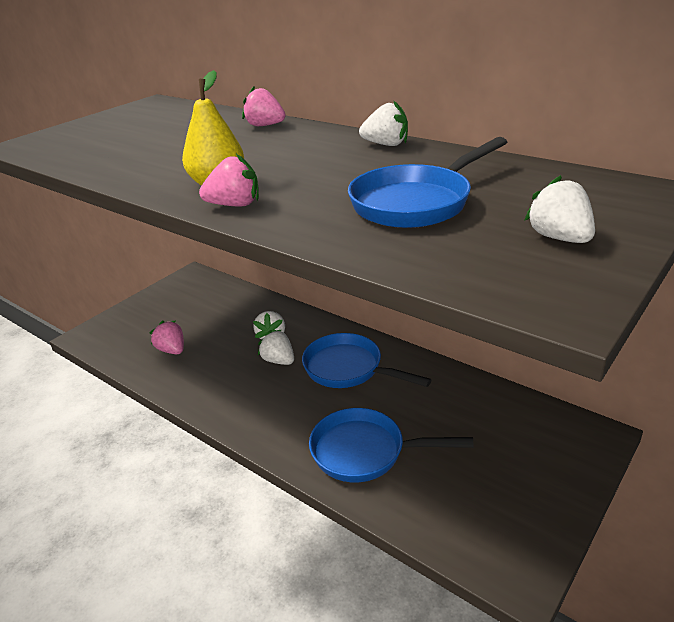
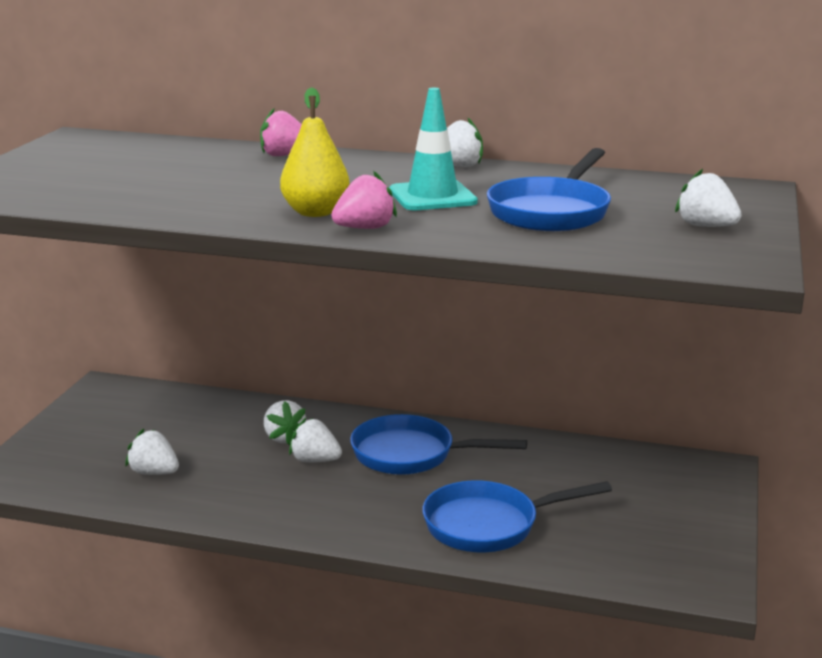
camera: 25 degrees left, 10 degrees down
(172, 350) = (154, 473): pink strawberry -> white strawberry
(329, 175) = (432, 197): none -> turquoise traffic cone

